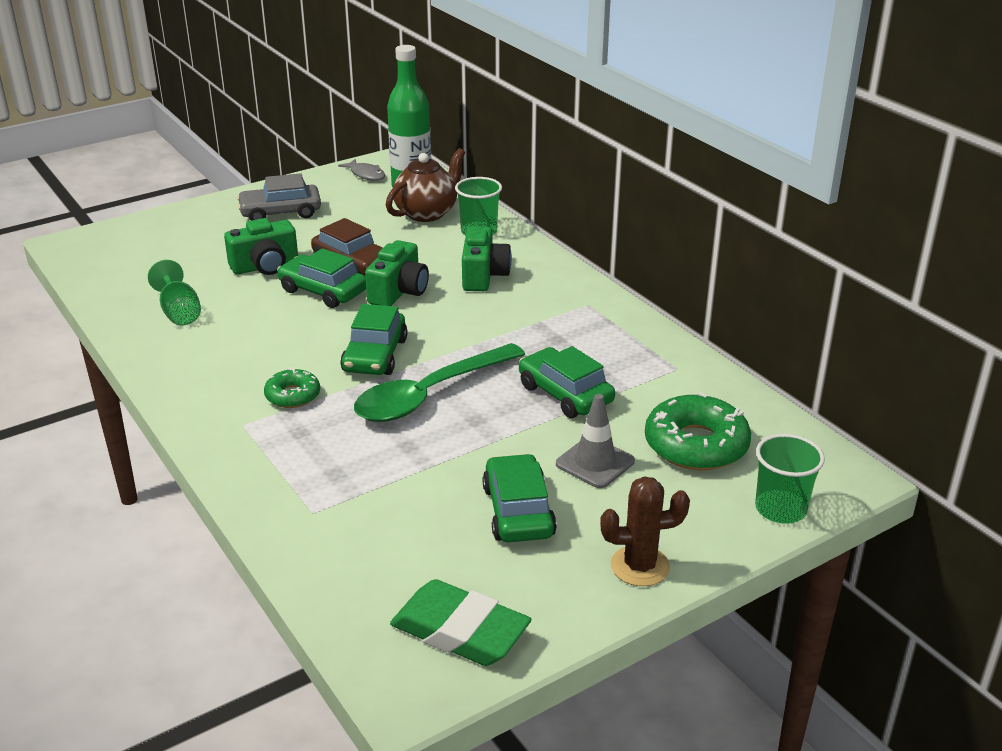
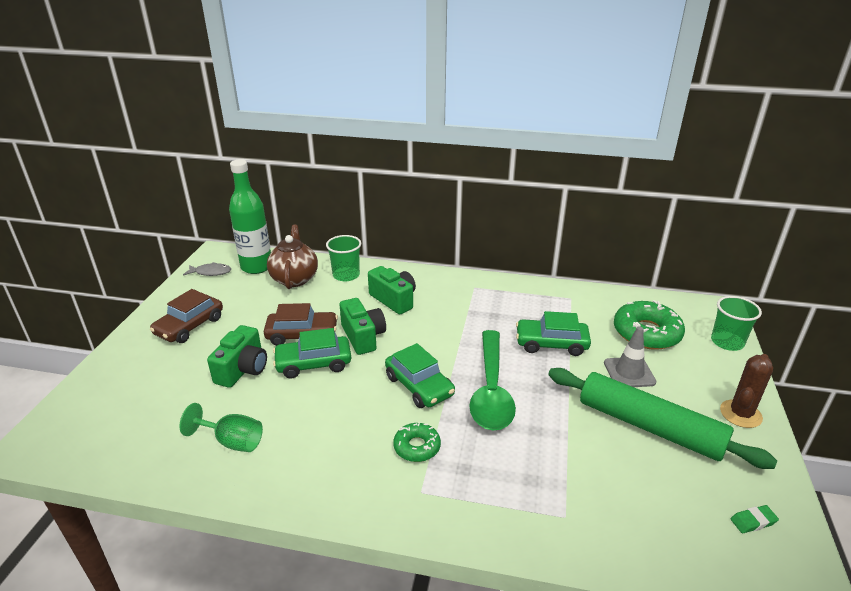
camera: 45 degrees left, 0 degrees up
(280, 212) = (189, 326): grey car -> brown car
(460, 631) = (753, 521): green eraser -> green eraser, size x0.41
(518, 511) = (649, 426): green car -> green rolling pin

